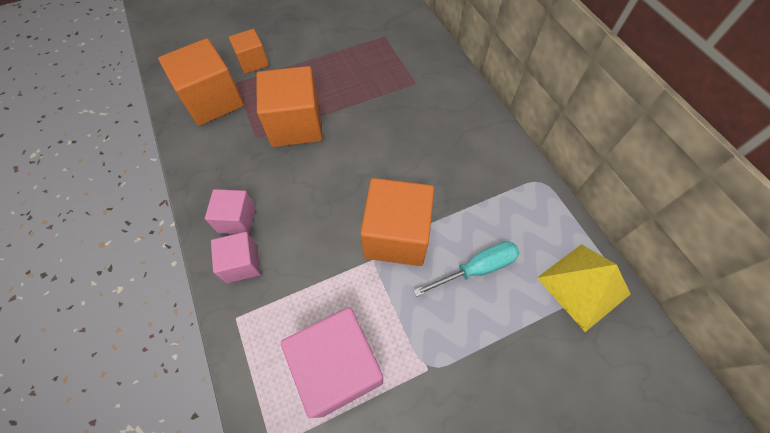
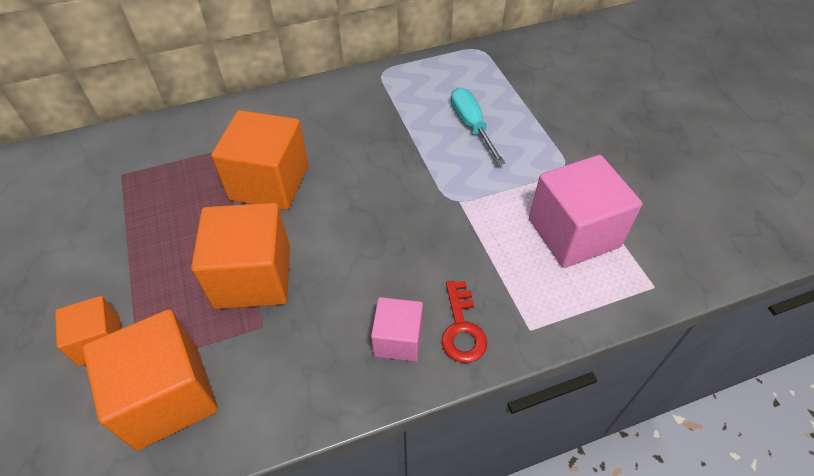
camera: 85 degrees left, 10 degrees down
(242, 263) = (461, 328): pink cube -> red key
(396, 236) = (433, 181): orange cube -> orange cube (269, 182)
(583, 285) = (487, 65): yellow pyramid -> none

